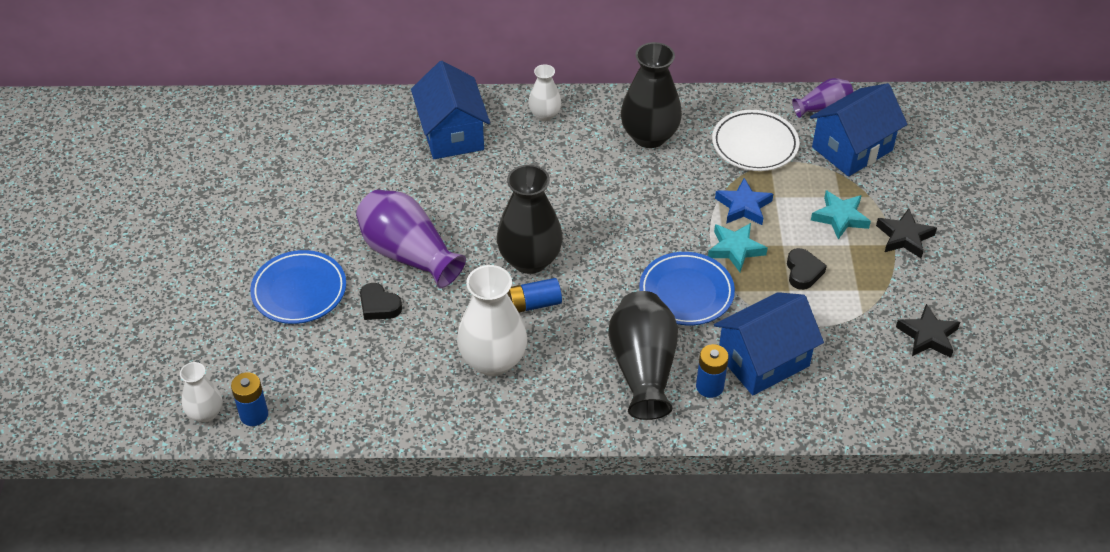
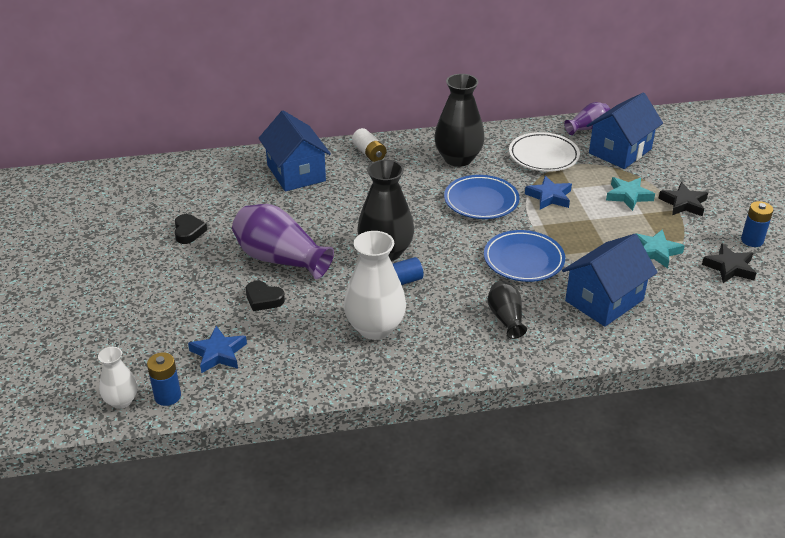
camera: 10 degrees left, 10 degrees down
(299, 291) = (190, 296): blue plate -> blue plate (481, 201)
(316, 369) = (218, 353): none -> blue star
(544, 115) = (369, 153): white vase -> white battery
(643, 368) = (506, 318): black vase -> black vase, size x0.55
(709, 386) = (566, 324): blue battery -> blue battery (752, 240)
(735, 249) = (553, 226): turquoise star -> turquoise star (655, 251)
(803, 272) = (613, 235): black heart -> black heart (188, 232)

